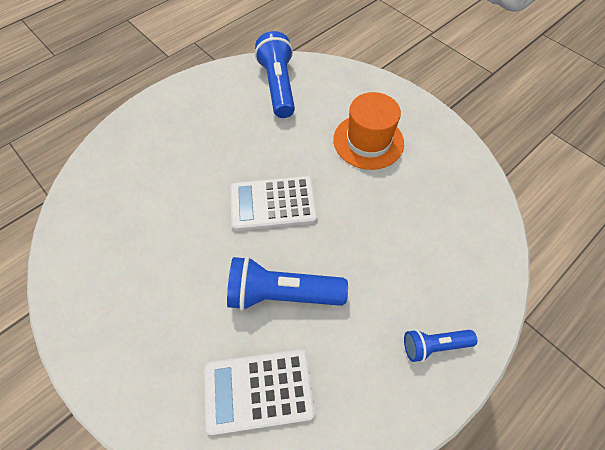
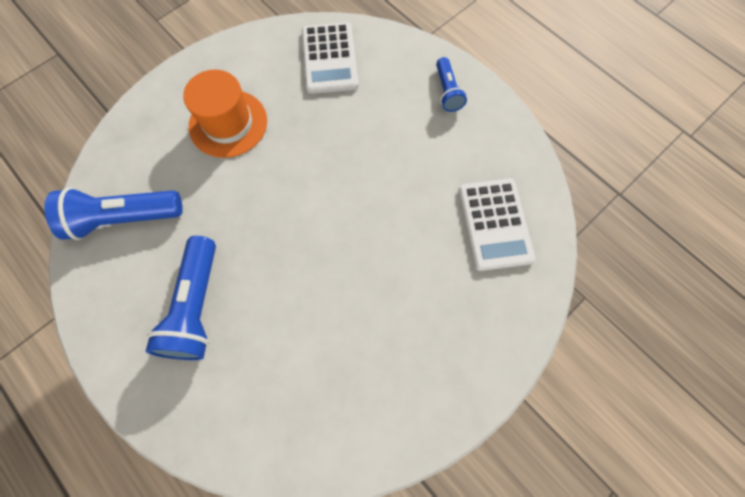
camera: 90 degrees left, 10 degrees up
(273, 203) = (304, 219): white calculator -> white calculator (329, 59)
(282, 293) = (406, 207): blue flashlight -> blue flashlight (196, 306)

